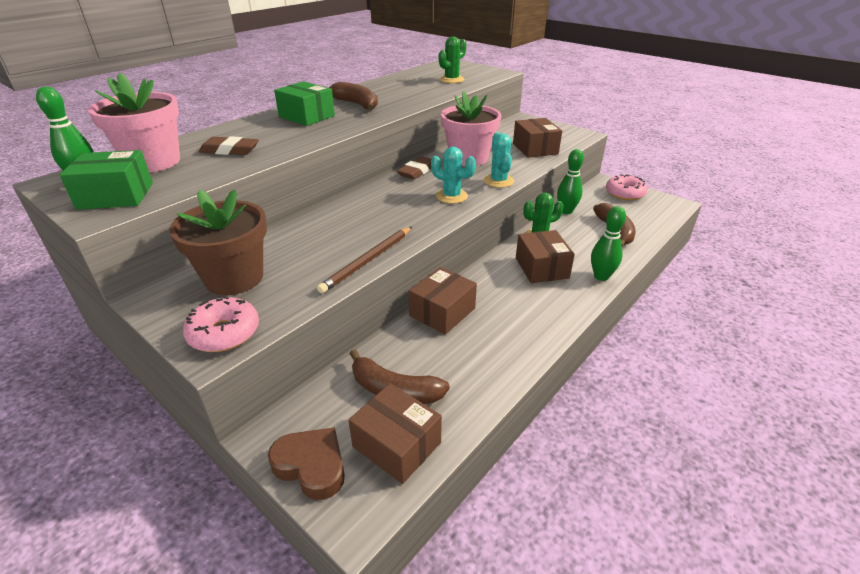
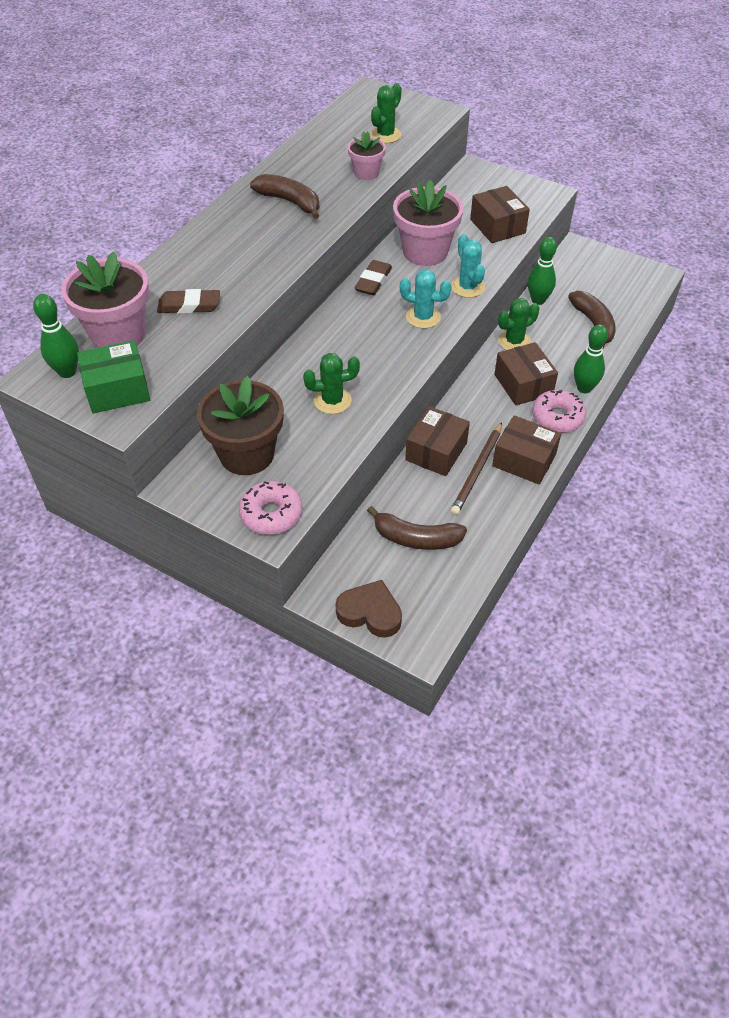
camera: 10 degrees left, 15 degrees up
(307, 116) = (242, 233): green box -> none
(341, 245) = (332, 401): none -> green cactus
(368, 261) = (367, 417): brown pencil -> brown pencil (477, 471)
(396, 444) = (433, 585): brown box -> brown box (524, 460)
(427, 95) = (366, 173): none -> pink flower pot
(624, 193) = (600, 264): pink donut -> pink donut (557, 417)

